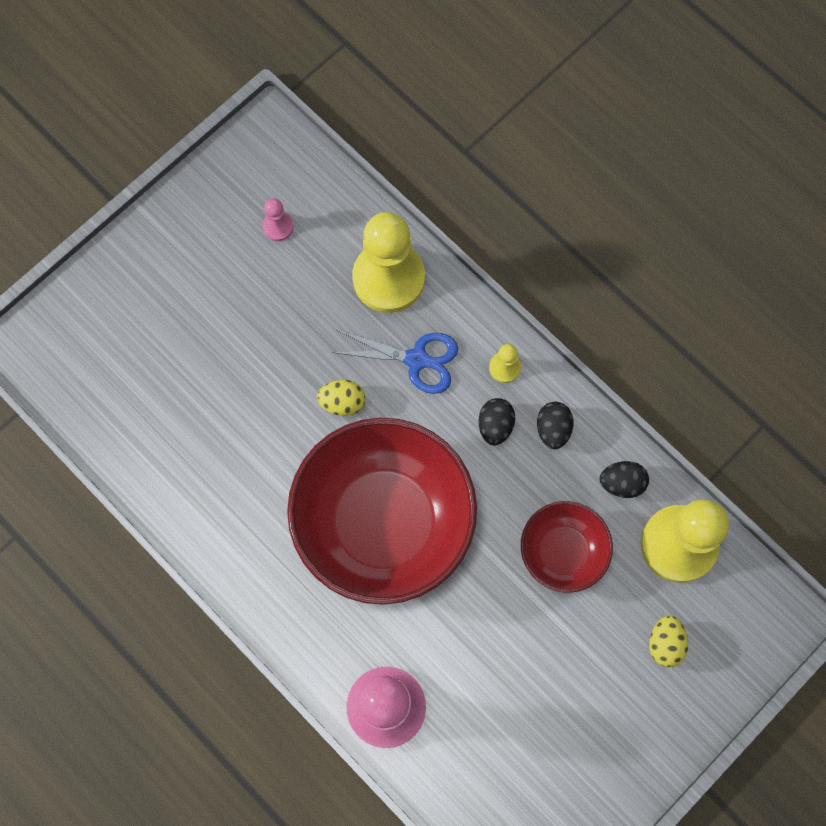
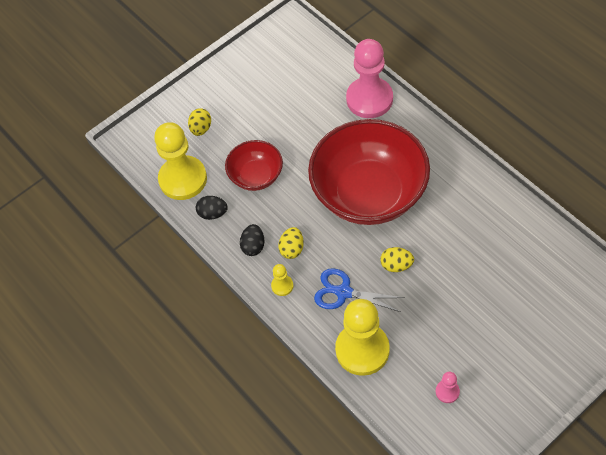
camera: 170 degrees left, 15 degrees down
(495, 426) = (292, 249): black egg -> yellow egg

